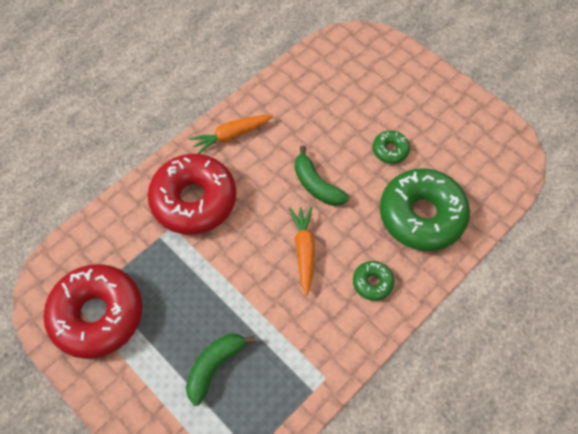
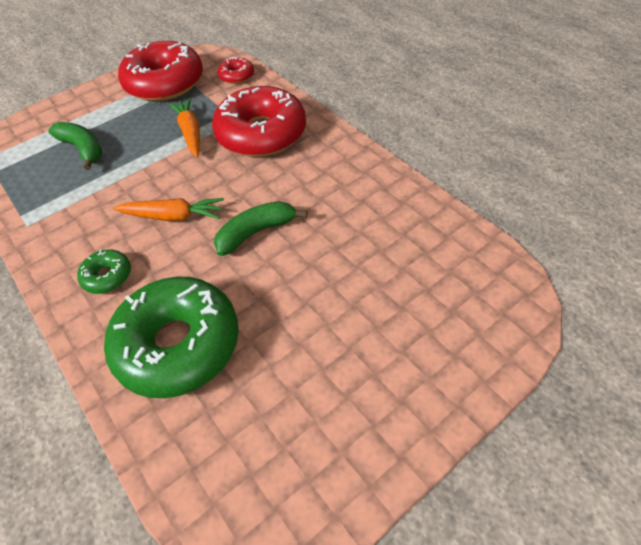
camera: 100 degrees right, 10 degrees down
(93, 240) = (237, 76): none -> red donut
(231, 136) = (340, 160): orange carrot -> orange carrot (190, 133)
(390, 150) = (294, 319): green donut -> none

